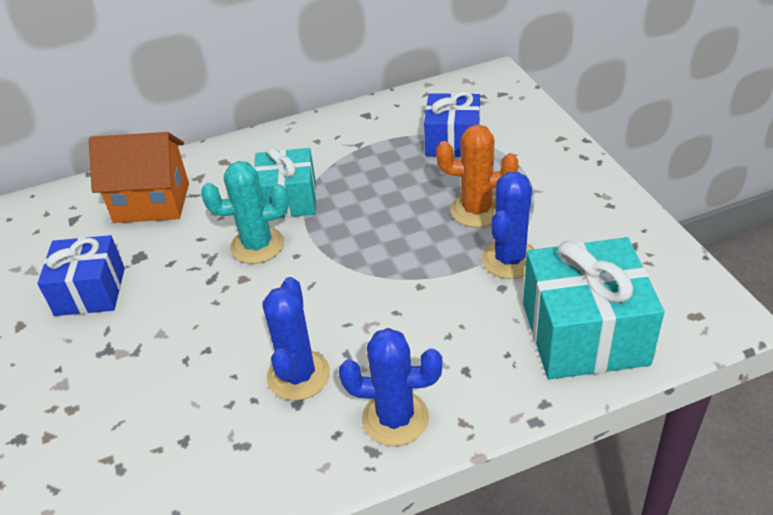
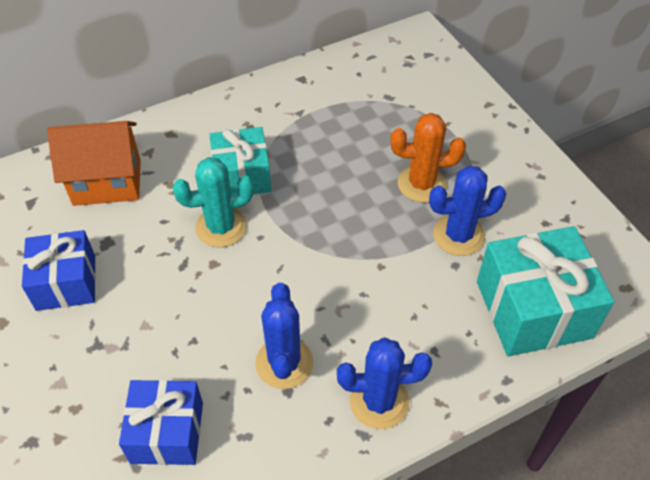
camera: 10 degrees left, 10 degrees up
(453, 141) = (389, 108): blue gift -> blue gift (167, 432)
(509, 259) = (458, 235): blue cactus -> blue cactus turned 60 degrees clockwise

